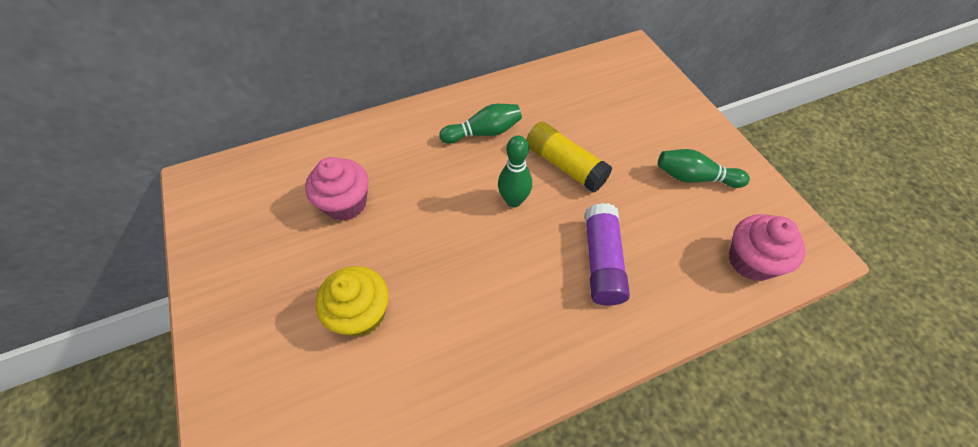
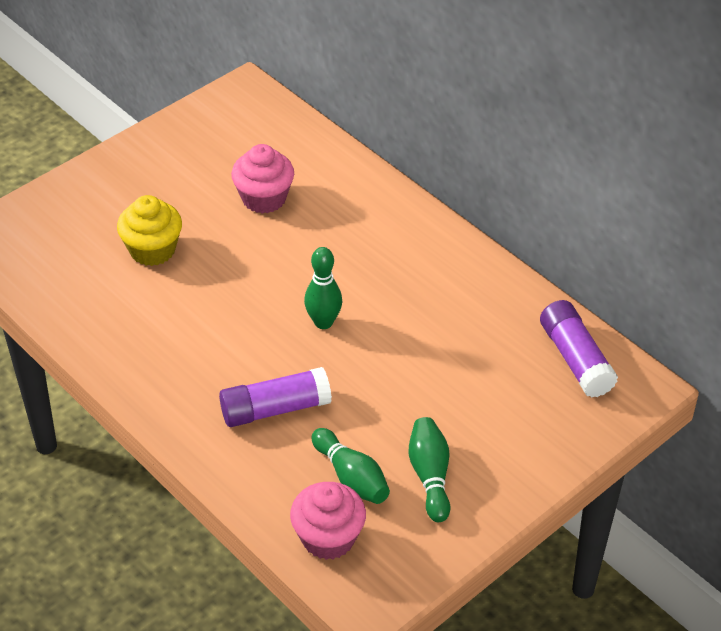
camera: 70 degrees right, 10 degrees down
(484, 132) = (409, 274): green bowling pin -> green bowling pin (351, 477)
(565, 165) = (393, 354): yellow glue stick -> none
(601, 71) = (575, 359): none -> purple glue stick

